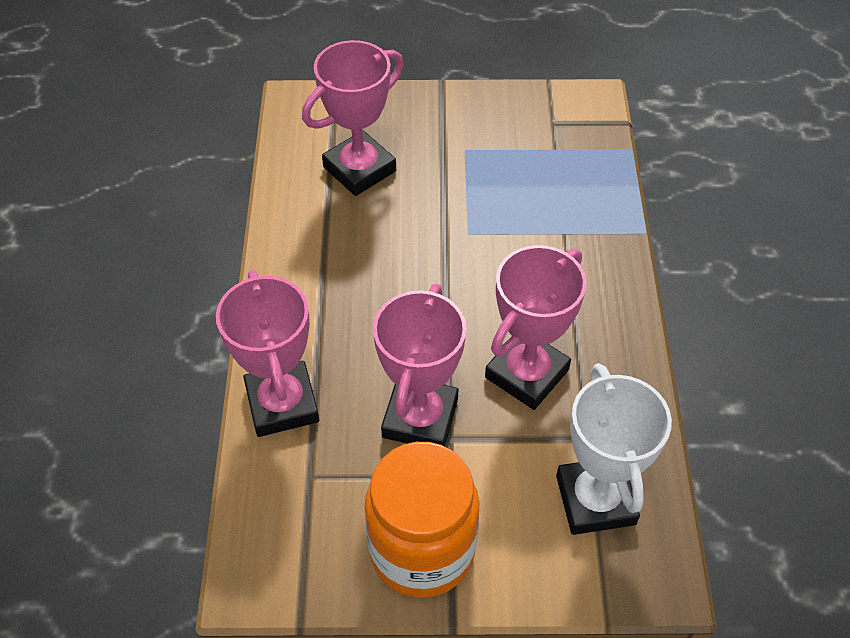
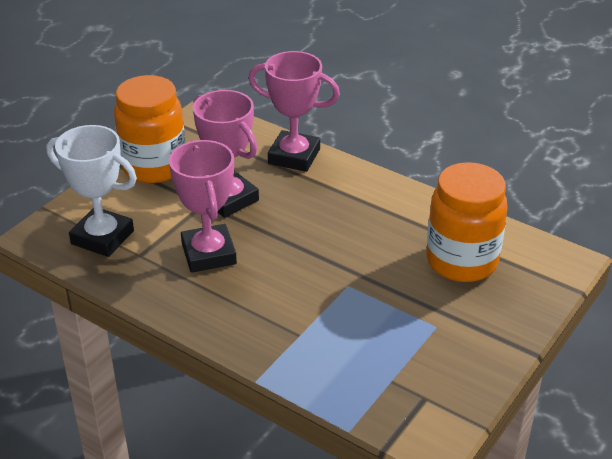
camera: 125 degrees right, 15 degrees down
(359, 169) = (461, 261): pink trophy -> orange jar

